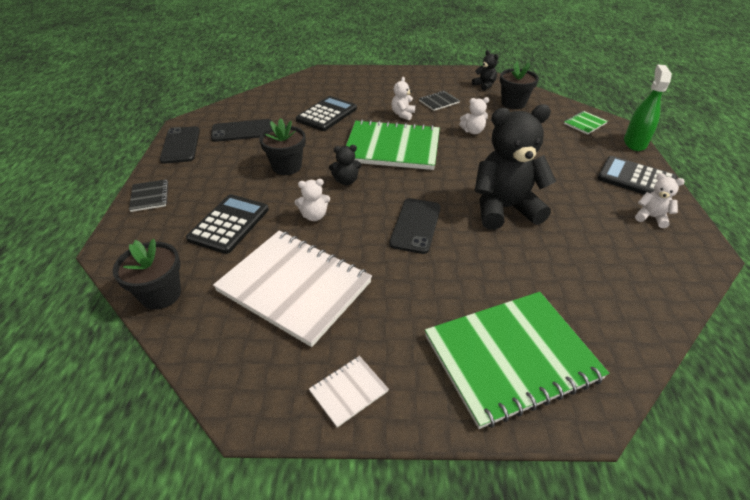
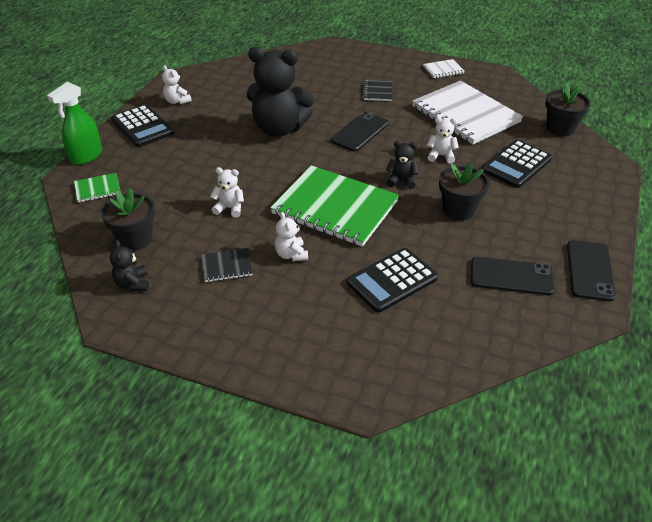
camera: 160 degrees left, 0 degrees up
(149, 196) = (600, 206): black notebook -> black notebook (377, 91)
(403, 114) = (291, 254): white teddy bear -> white teddy bear turned 120 degrees clockwise
(511, 357) = (350, 64): green notebook -> none

